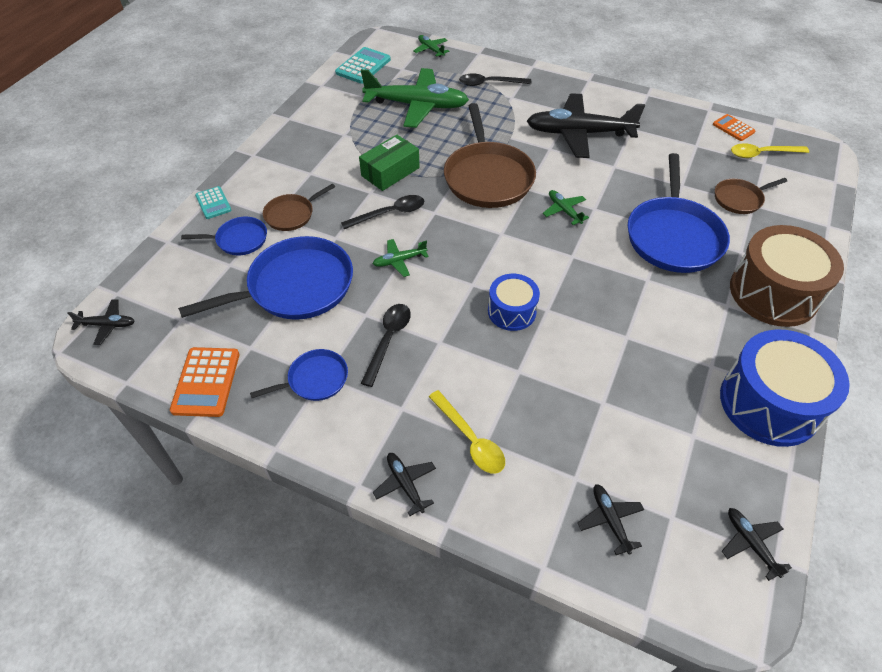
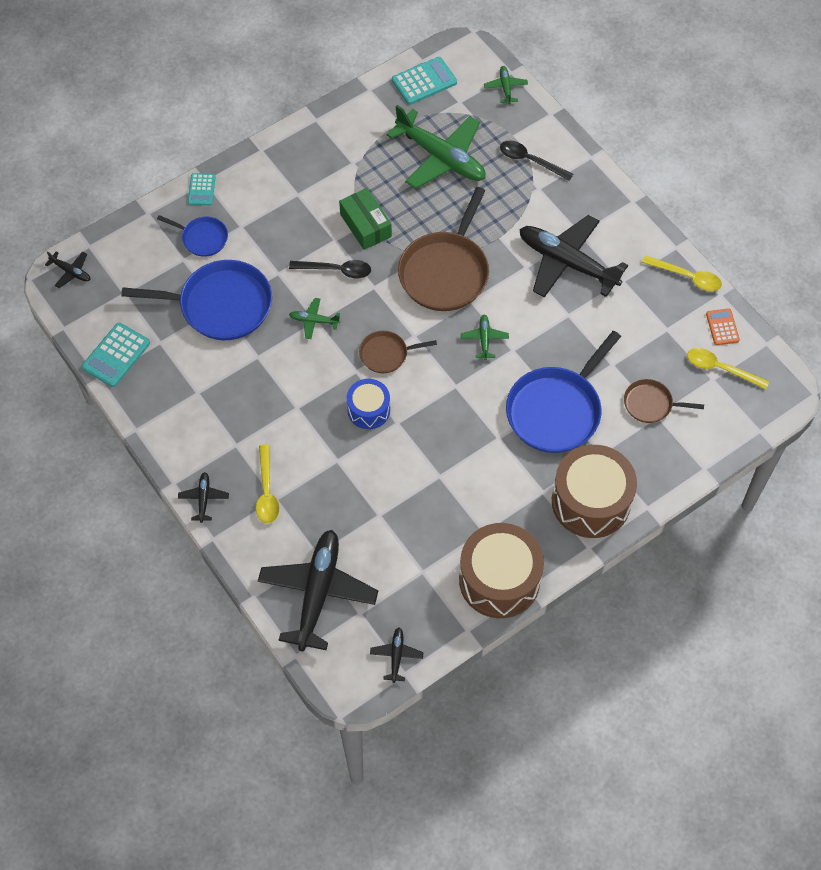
camera: 30 degrees right, 10 degrees up
(206, 382) = (116, 355): orange calculator -> turquoise calculator
(292, 214) = (257, 232): brown pan -> brown pan (386, 354)
(314, 379) = (190, 392): blue pan -> none
(388, 340) = (260, 387): black spoon -> none
(390, 172) = (365, 225): green box -> green box turned 75 degrees clockwise
(610, 520) = (318, 592): black plane -> black plane, size x2.30
(675, 108) = (687, 277): none -> yellow spoon
(769, 403) = (499, 580): blue drum -> brown drum

